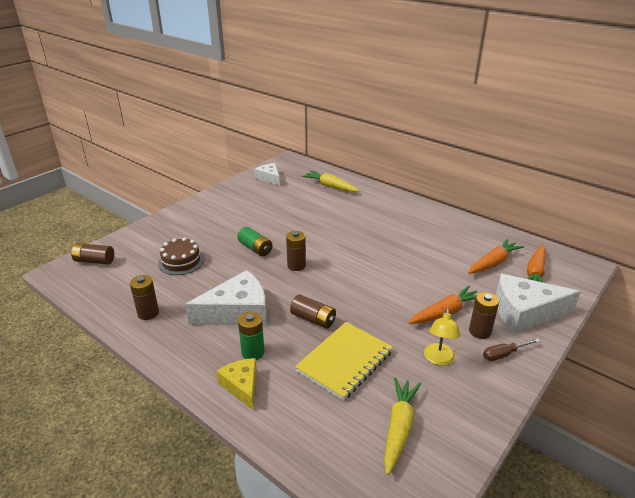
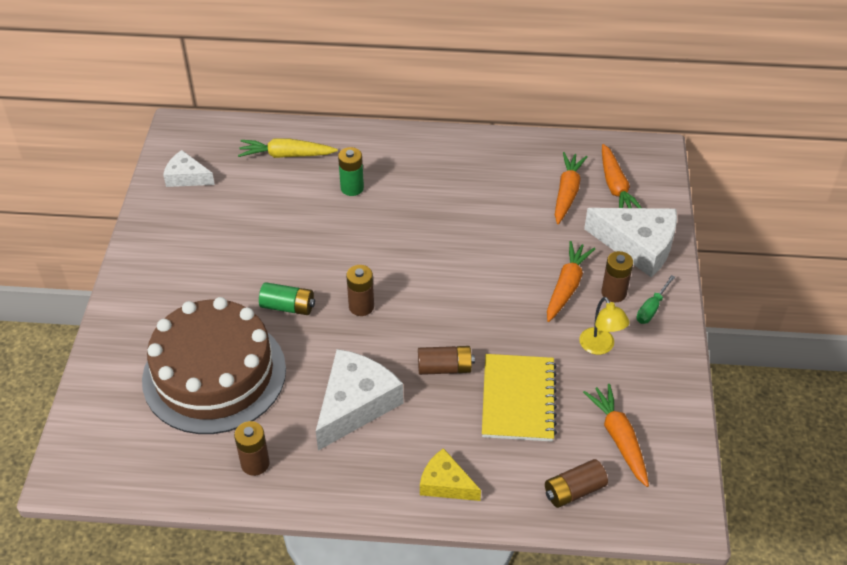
camera: 35 degrees left, 15 degrees up
(94, 261) = (96, 434): brown battery -> brown battery (574, 491)
(181, 261) = (214, 374): brown cake -> brown cake, size x2.15
(253, 352) = (420, 442): green battery -> green battery (352, 188)
(399, 428) = (619, 438): yellow carrot -> orange carrot
(504, 354) = (651, 309): brown screwdriver -> green screwdriver
(525, 312) = (638, 246): white cheese -> white cheese turned 120 degrees counterclockwise

